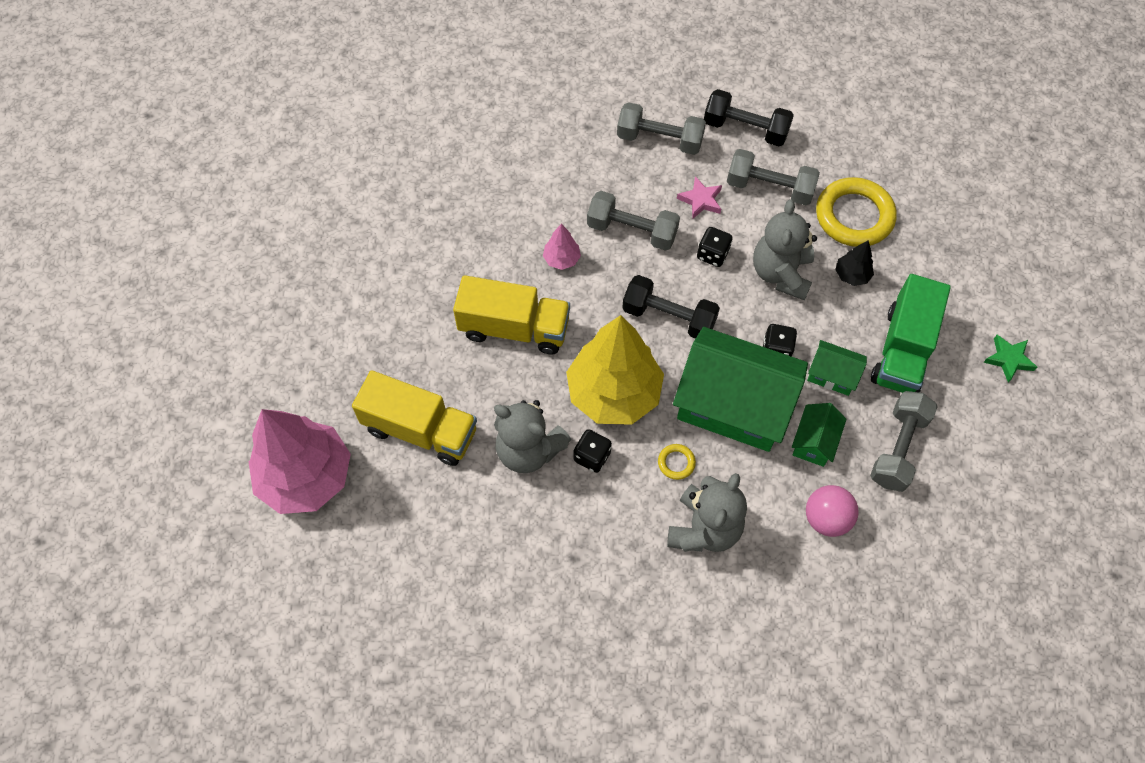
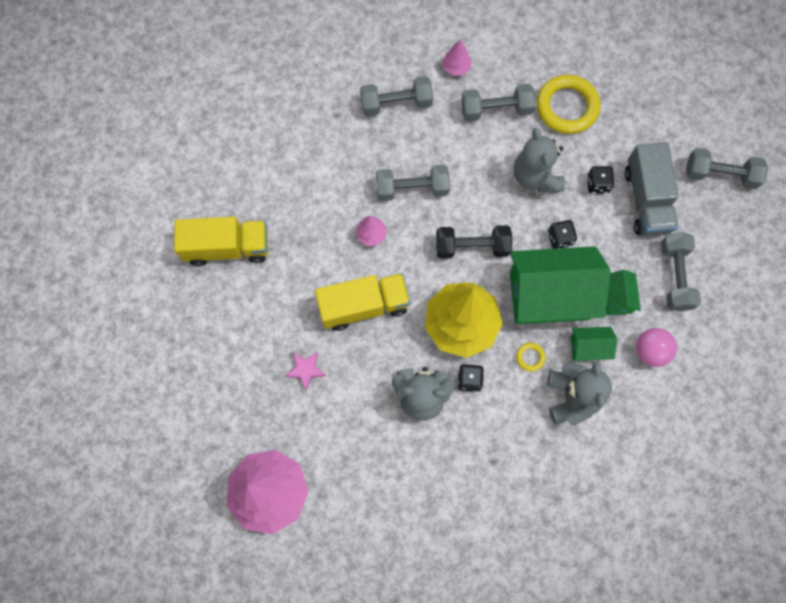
camera: 25 degrees left, 10 degrees up
(420, 430) = (335, 417): yellow truck -> yellow truck (227, 247)
(700, 200) = (450, 141): pink star -> pink star (306, 370)
(712, 254) = (480, 182): black dice -> black dice (597, 184)
(745, 129) = (456, 67): black dumbbell -> pink tree
(832, 375) = (606, 241): green house -> green house (588, 347)
(852, 275) = (586, 156): black tree -> none
(902, 350) = (646, 200): green truck -> grey truck
(1008, 359) = (720, 175): green star -> grey dumbbell

